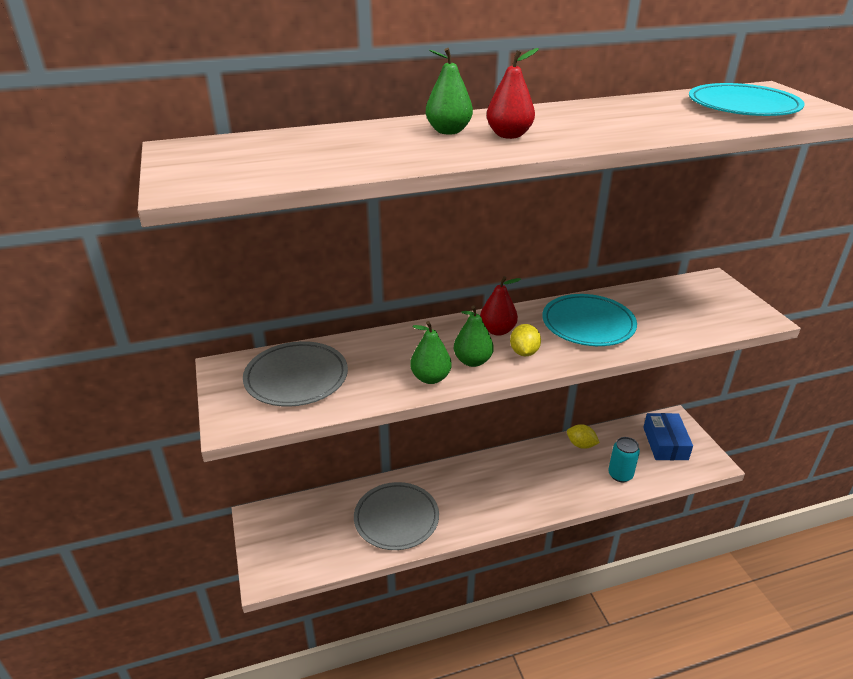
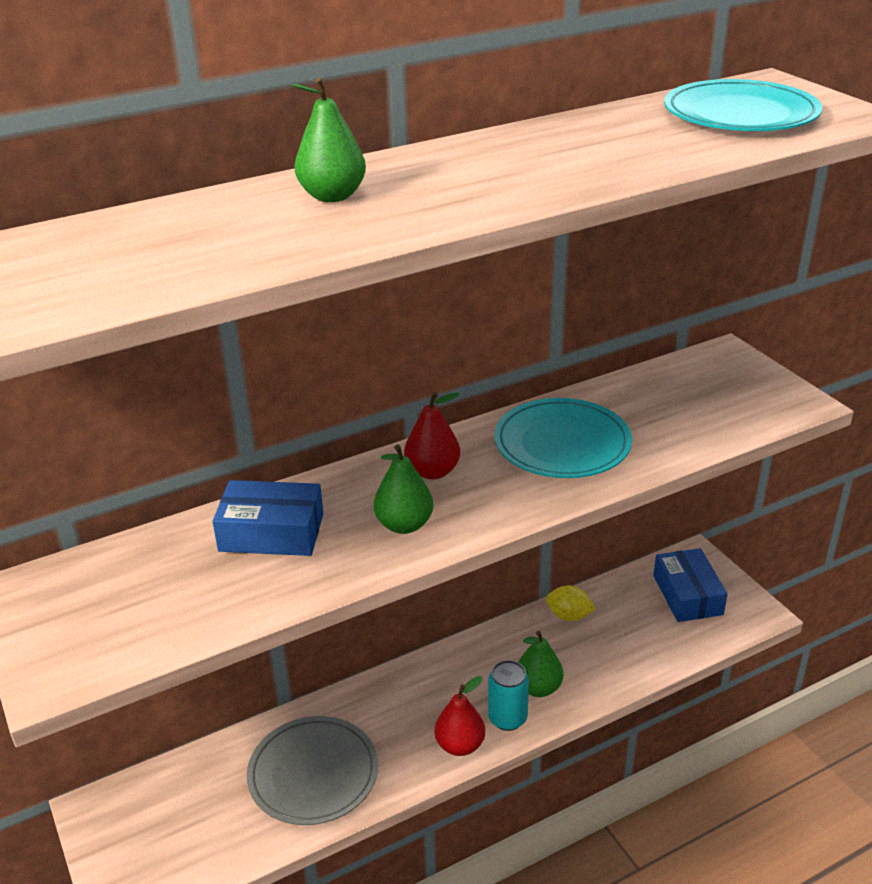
camera: 10 degrees left, 0 degrees up
(296, 377) = (139, 589): grey plate -> none
(386, 354) = (271, 532): none -> blue box
(430, 378) = (346, 560): green pear -> green pear (538, 688)
(509, 135) = (423, 195): red pear -> red pear (460, 745)
(524, 352) = (477, 500): yellow lemon -> none
(620, 475) = (631, 652): turquoise can -> turquoise can (507, 718)

